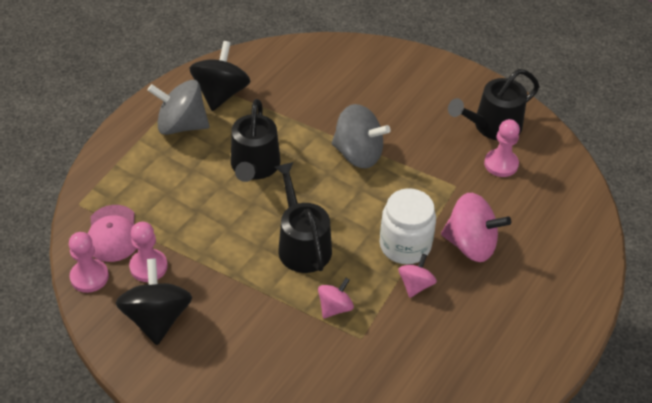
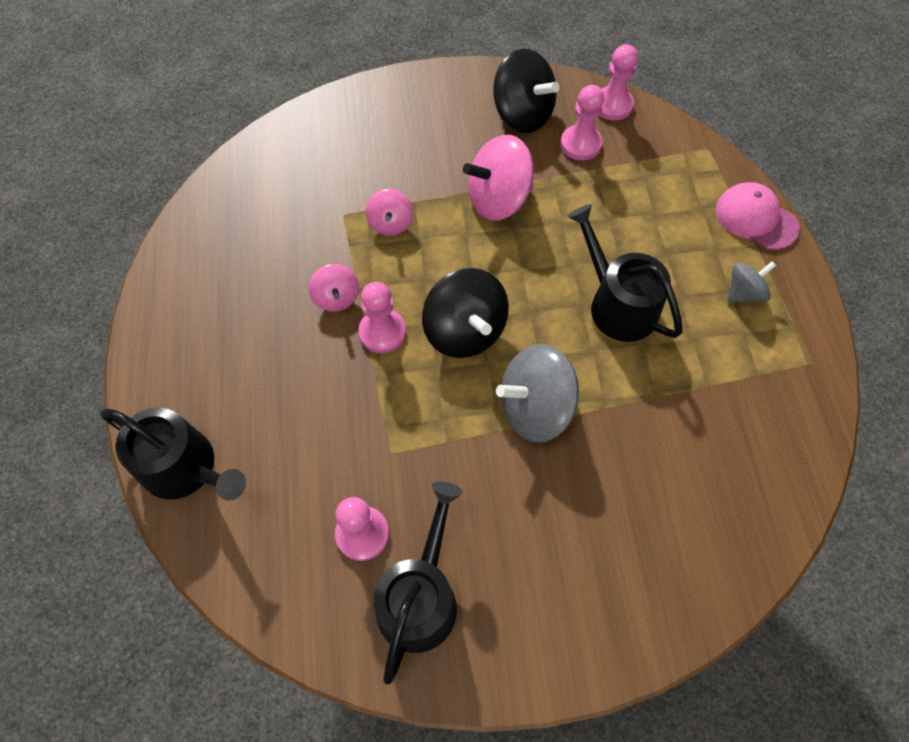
camera: 140 degrees right, 15 degrees up
(113, 234) = (645, 147): pink cap -> pink cap (756, 218)
(181, 125) = (743, 293): grey spinning top -> grey spinning top, size x0.56
(221, 94) = (764, 366): black spinning top -> black spinning top (465, 331)
(302, 245) = (479, 258): black watering can -> black watering can (185, 468)
(405, 245) = (382, 332): white jar -> pink pawn
(470, 244) = (316, 385): pink spinning top -> pink spinning top (498, 200)

